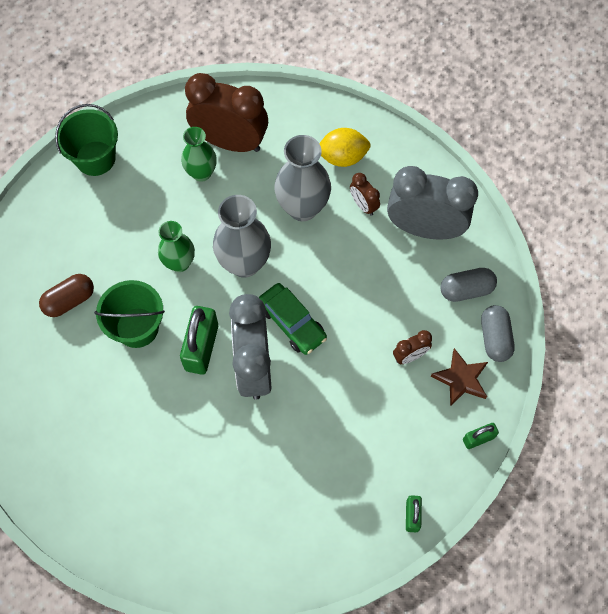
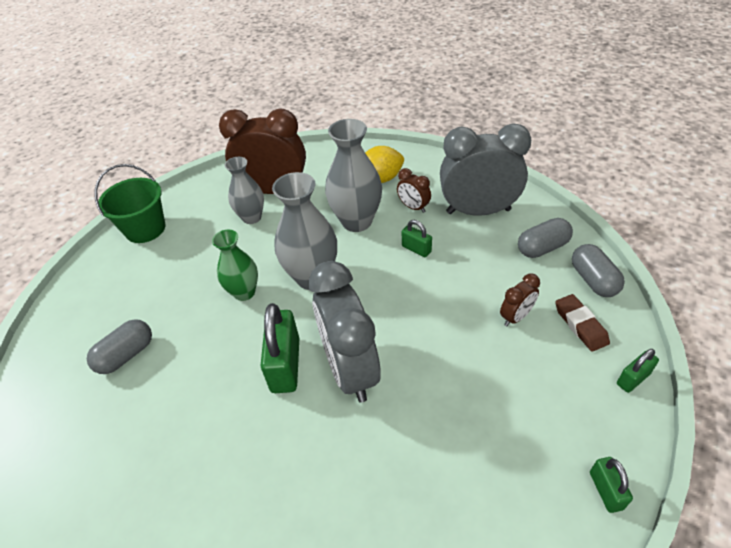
camera: 10 degrees left, 20 degrees down
(69, 300) = (126, 355): brown capsule -> grey capsule
(137, 327) = (207, 363): green bucket -> none
(201, 173) = (252, 217): green vase -> grey vase
(292, 323) = (379, 317): green car -> none
(349, 258) = (416, 249): none -> green padlock
(461, 379) = (580, 325): brown star -> brown eraser

